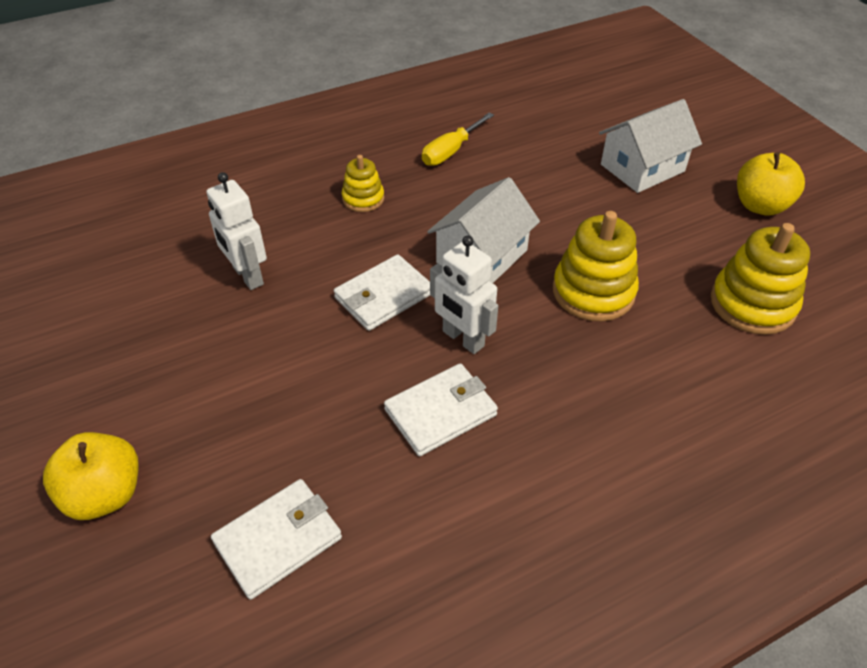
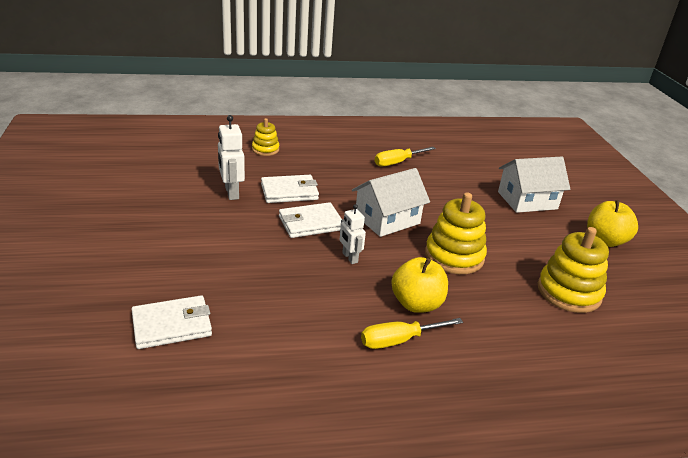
camera: 15 degrees right, 15 degrees down
(105, 494) = (85, 273): yellow apple -> yellow apple (416, 304)
(363, 199) = (326, 173): yellow stacking toy -> yellow stacking toy (265, 149)
(440, 412) = (313, 291): white wallet -> white wallet (289, 192)
(462, 339) = (349, 258): white robot -> white robot, size x0.66
(586, 454) = (399, 340): none -> yellow screwdriver

